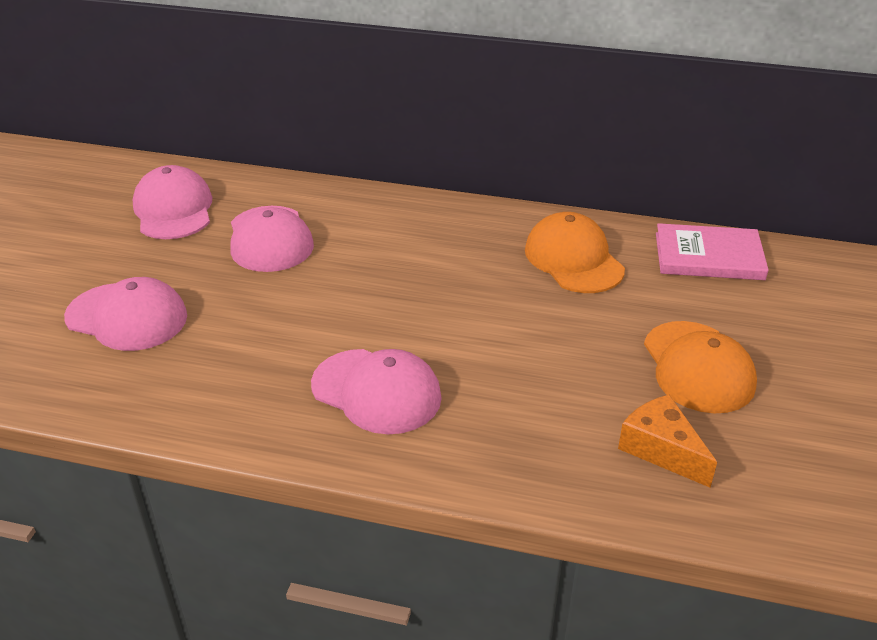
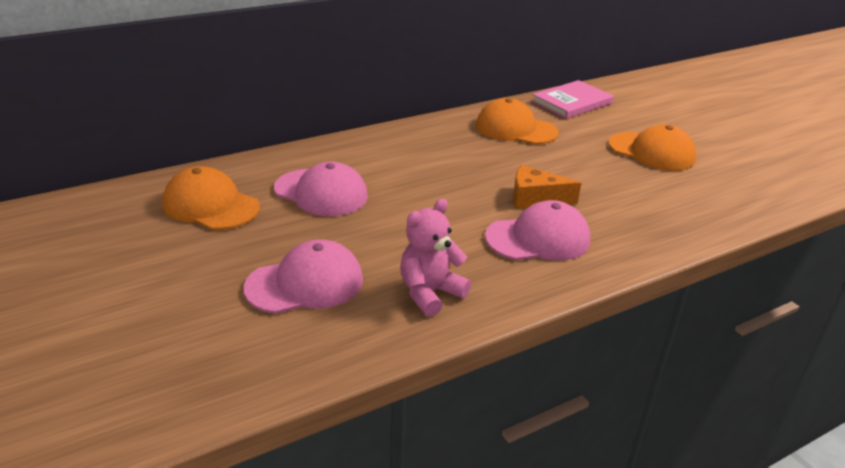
camera: 45 degrees left, 5 degrees down
(173, 209) = (211, 206): pink cap -> orange cap
(196, 384) = (430, 293): none -> pink teddy bear
(661, 449) = (699, 193): orange cheese -> orange cheese (535, 199)

